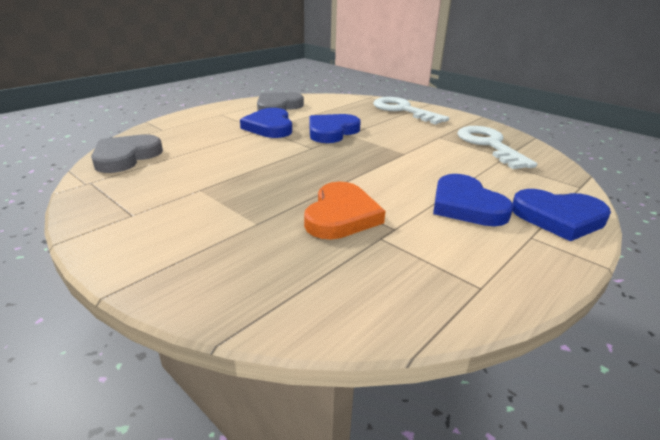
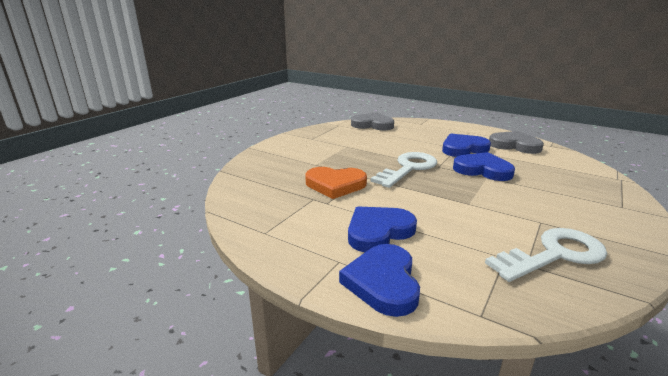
camera: 80 degrees right, 5 degrees down
(403, 110) = (603, 199): white key -> white key (408, 168)

